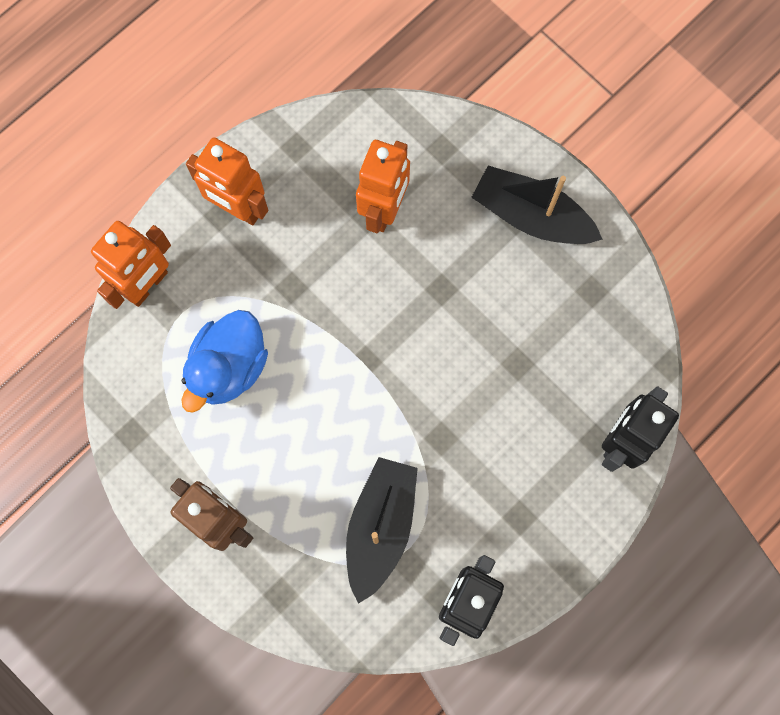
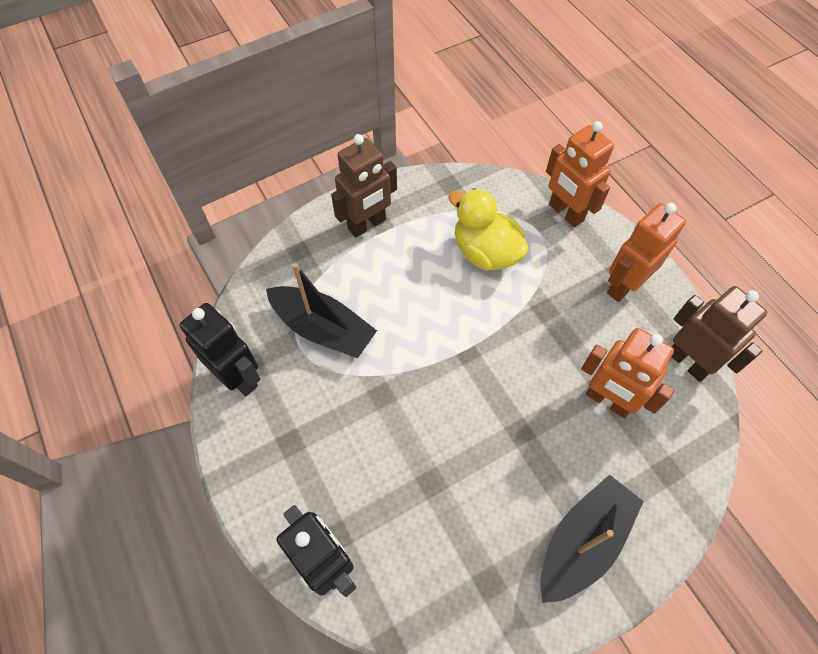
camera: 105 degrees right, 15 degrees down
(229, 367) = (485, 252): blue duck -> yellow duck
(318, 137) = (688, 362): none -> brown robot

